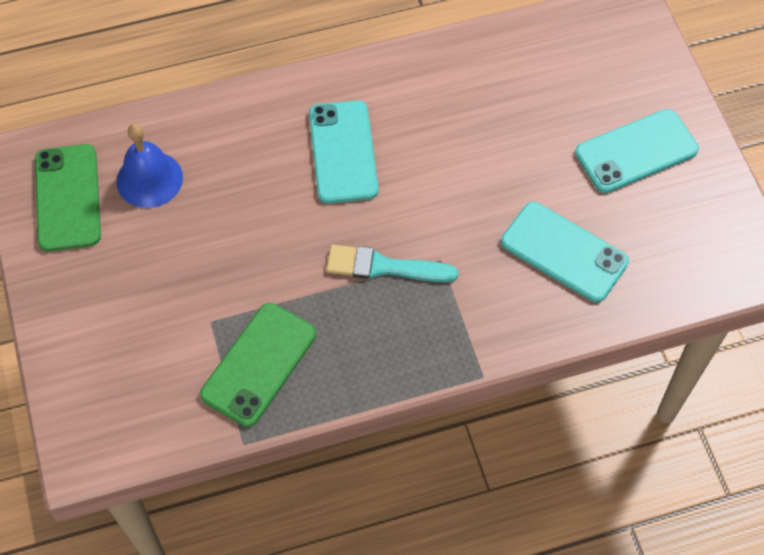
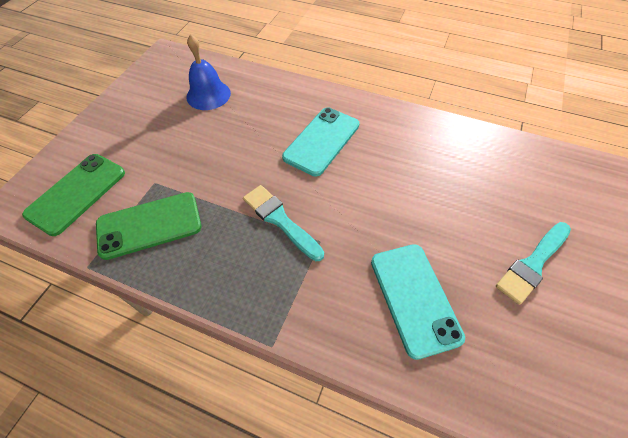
camera: 40 degrees right, 5 degrees down
(67, 198) = (163, 81): green phone -> green phone (76, 193)
(636, 151) = (532, 264): turquoise phone -> turquoise brush

